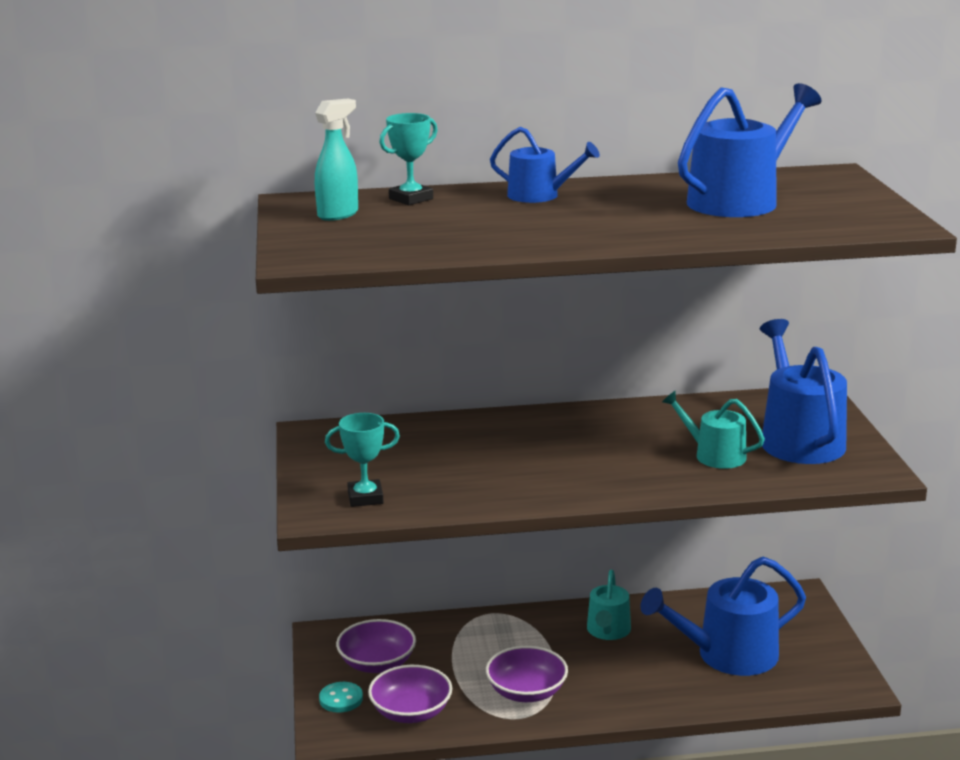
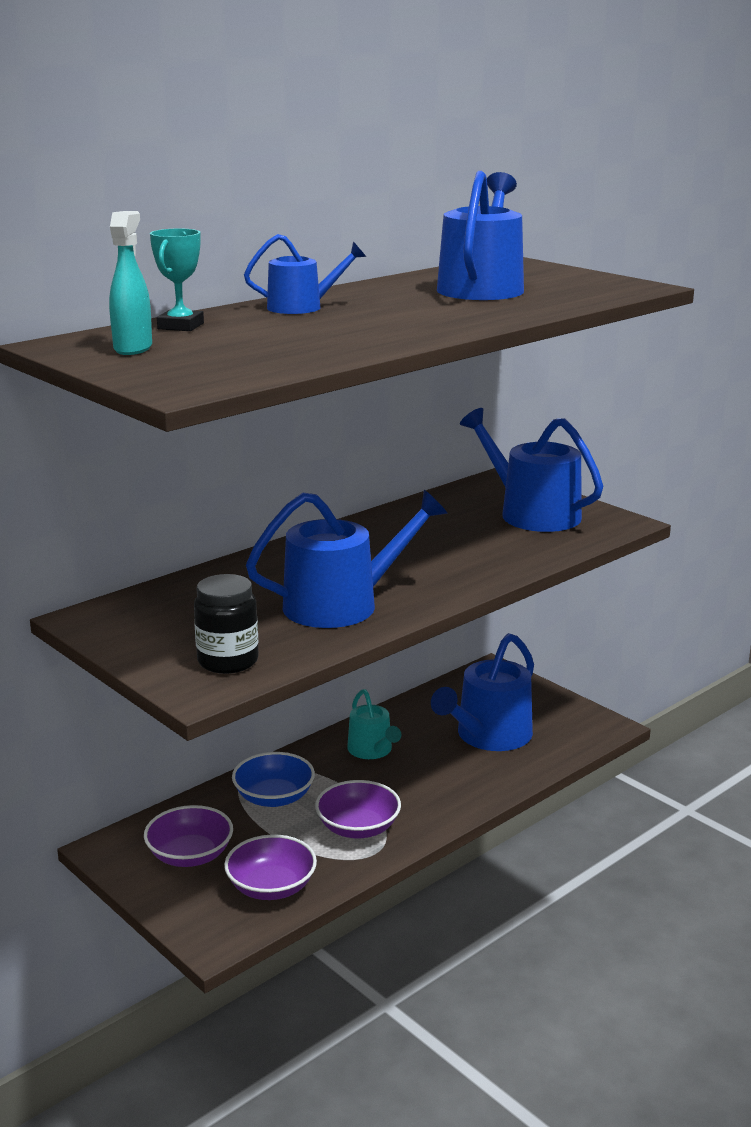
camera: 35 degrees left, 0 degrees up
(341, 699) = (189, 902): turquoise button -> none
(365, 498) = (228, 661): turquoise trophy -> black jar
(486, 641) = (274, 797): none -> blue bowl
(511, 477) = (341, 604): none -> blue watering can
(714, 455) = (486, 541): turquoise watering can -> none

